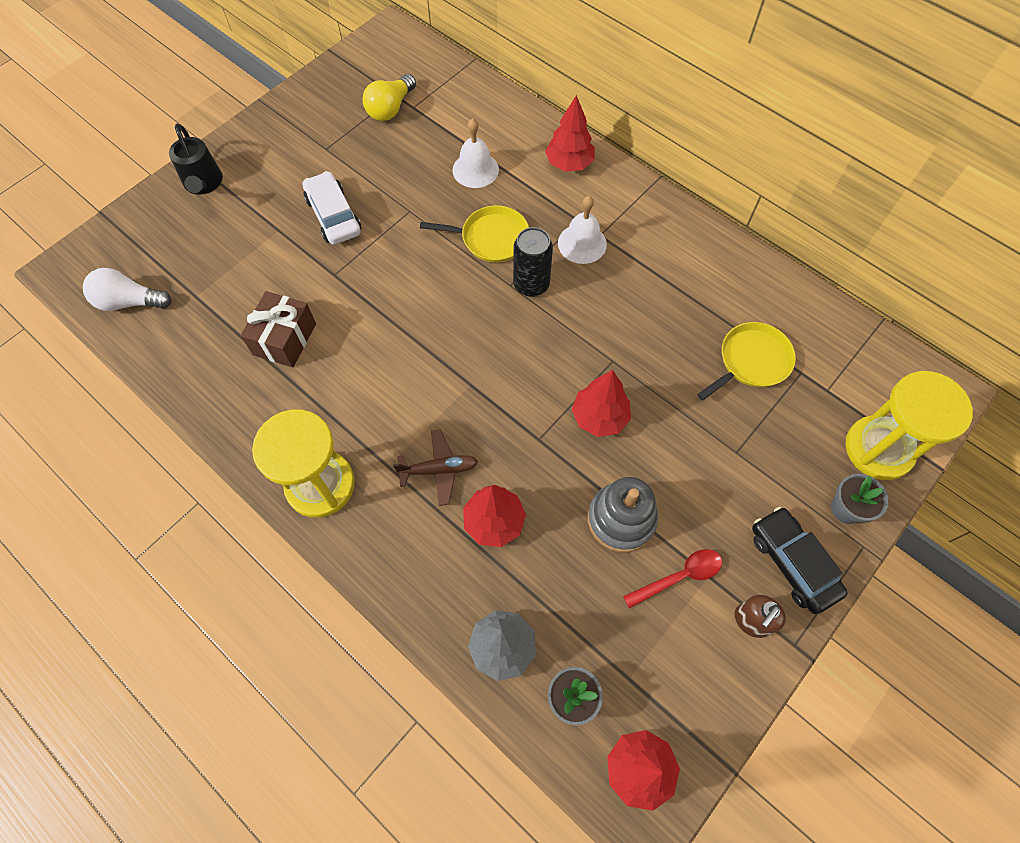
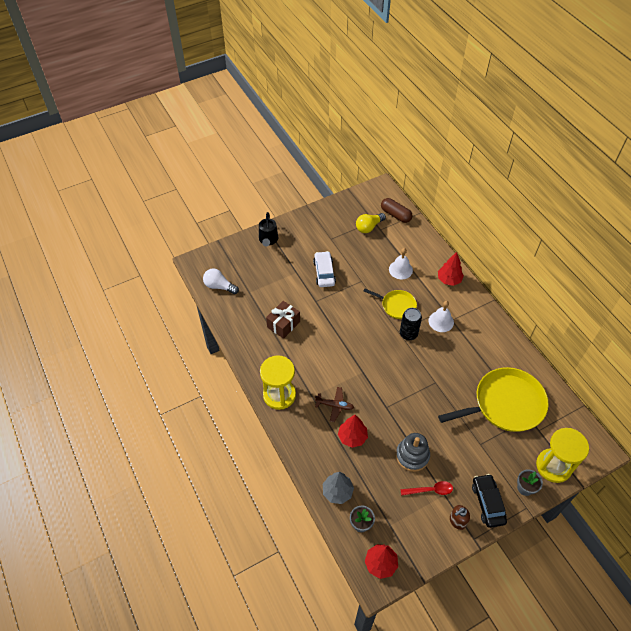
camera: 20 degrees right, 10 degrees down
(432, 74) = (395, 215): none -> brown capsule
(599, 417) = (419, 406): red tree -> none
(751, 361) = (505, 404): yellow pan -> yellow pan, size x1.87

